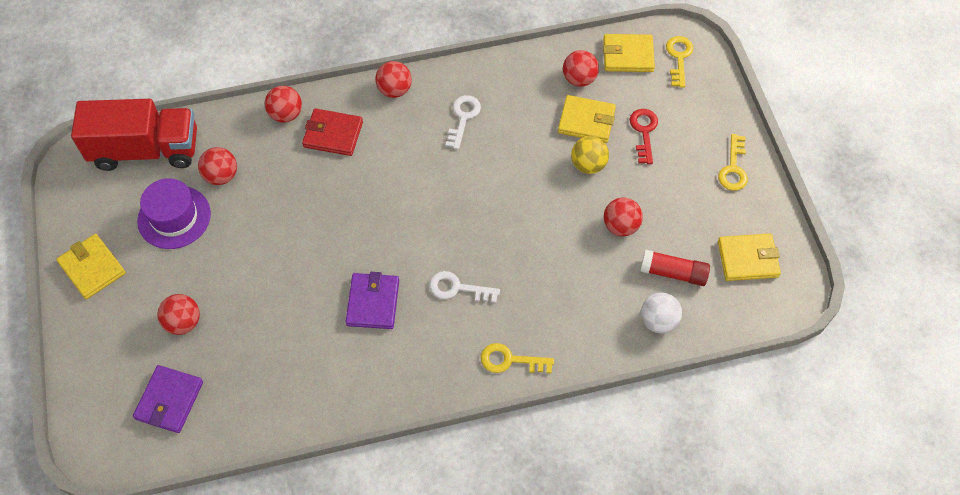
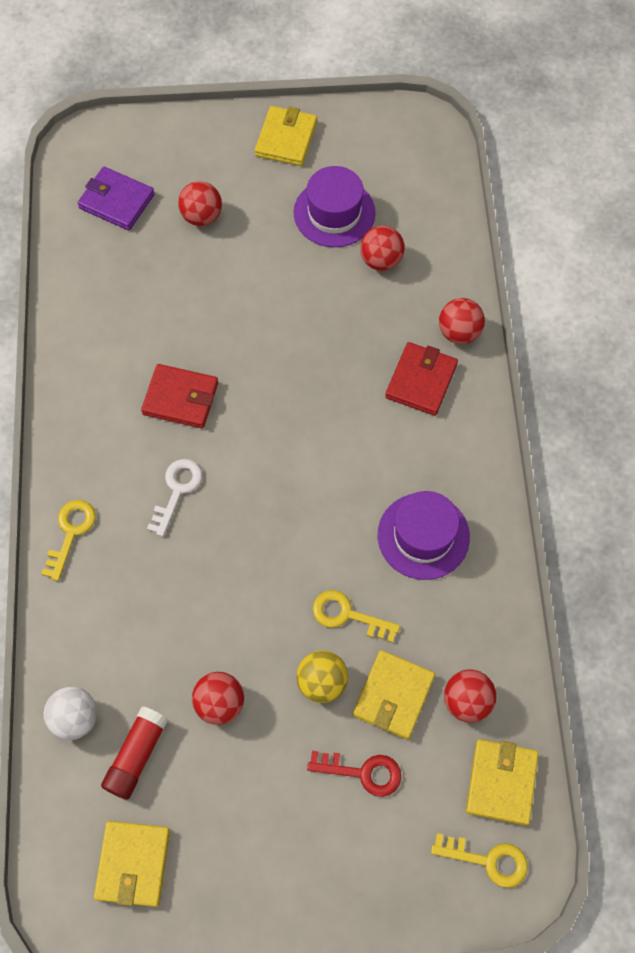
camera: 100 degrees right, 5 degrees up
(92, 268) = (286, 139): yellow wallet -> yellow wallet turned 45 degrees counterclockwise
(146, 150) = (429, 189): red truck -> none
(373, 302) = (180, 398): purple wallet -> red wallet
(394, 90) = (480, 459): red ball -> none
(463, 118) = (423, 536): white key -> purple hat
(733, 168) = (279, 887): yellow key -> yellow key (347, 615)

